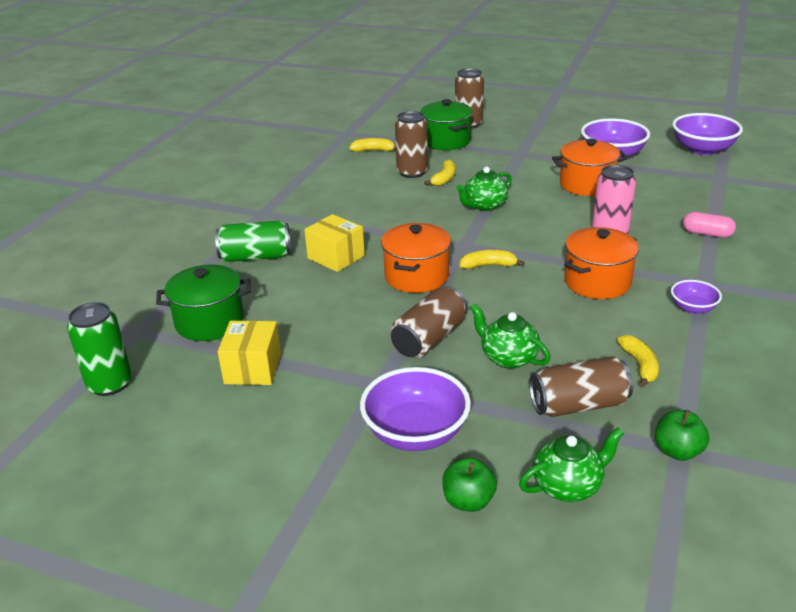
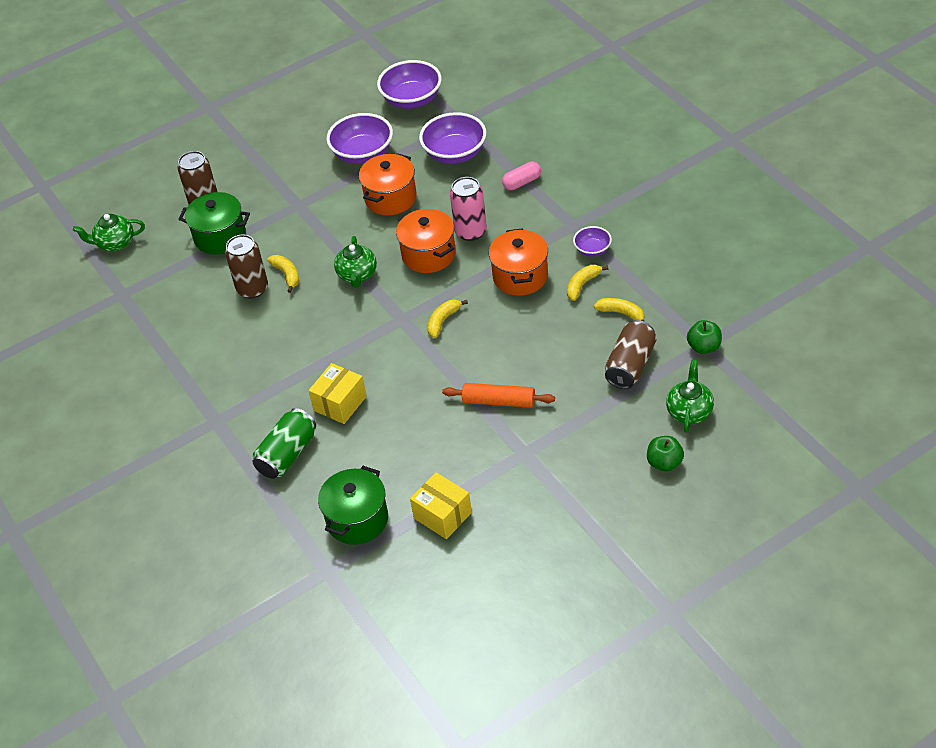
camera: 50 degrees left, 15 degrees up
(110, 384) = (384, 608): green can -> none
(336, 257) = (340, 403): yellow box -> yellow box turned 45 degrees counterclockwise
(373, 150) = (181, 293): yellow banana -> yellow banana (582, 285)
(416, 276) = (416, 369): orange pot -> orange pot (428, 254)
(416, 433) = (587, 457): purple bowl -> purple bowl (455, 154)
(429, 338) = (499, 401): brown can -> orange rolling pin
(508, 358) = (557, 372): green teapot -> green teapot (115, 243)

